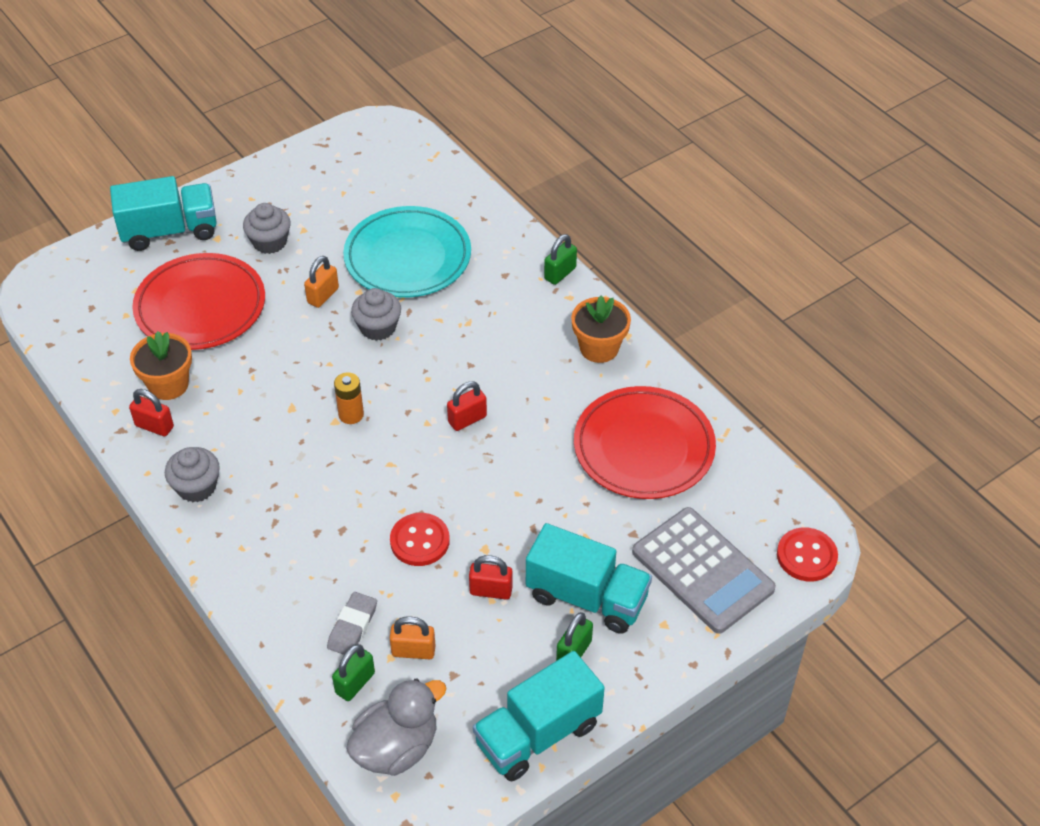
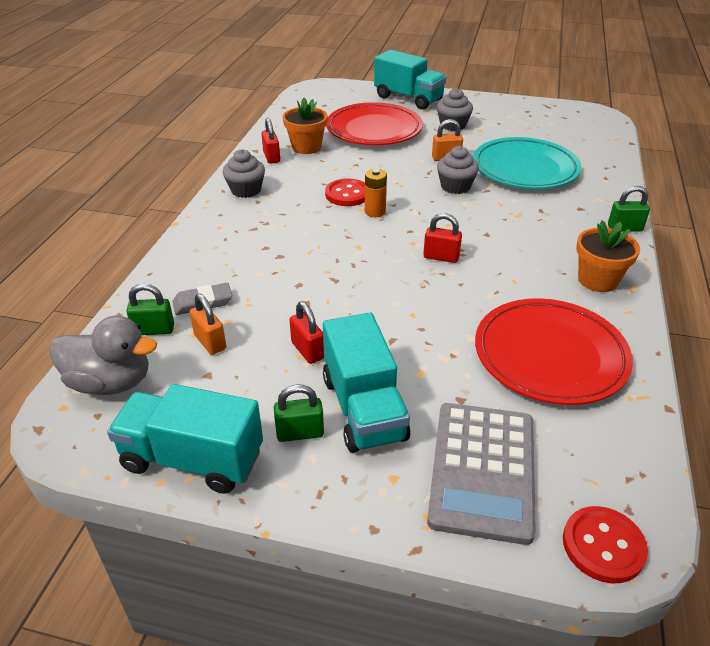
camera: 50 degrees right, 10 degrees down
(419, 541) = (311, 292): red button -> red button (347, 194)

